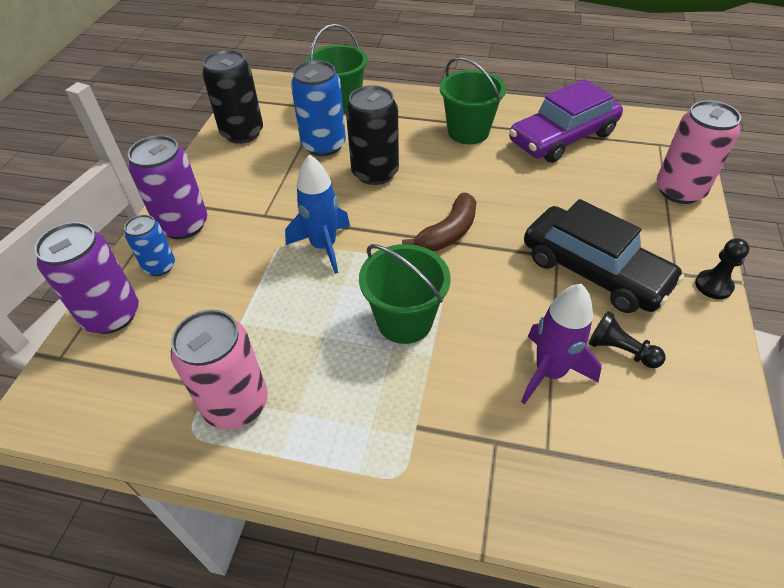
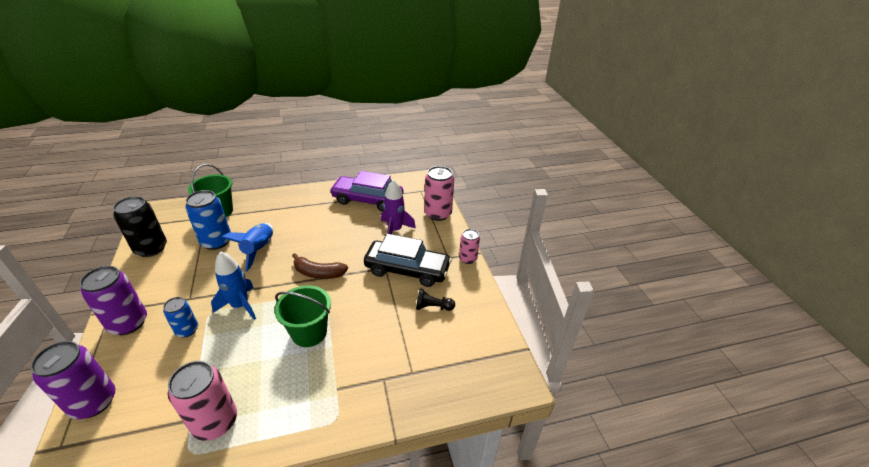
camera: 30 degrees left, 10 degrees down
(160, 266) = (120, 357): blue can -> blue can (187, 330)
(375, 173) = (259, 250): black can -> blue rocket
(448, 233) = (318, 273): brown banana -> brown banana turned 90 degrees clockwise
(468, 132) = (311, 210): green bucket -> none
(550, 372) = (400, 331): purple rocket -> purple rocket (395, 230)
(562, 137) = (367, 200): purple car -> purple car turned 75 degrees clockwise
(713, 285) = (468, 259): black pawn -> pink can

